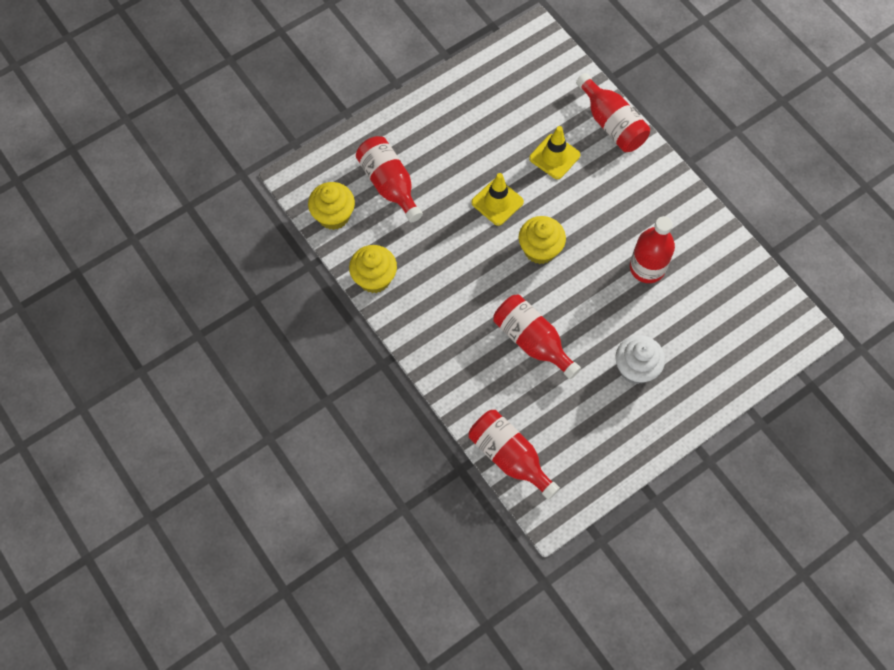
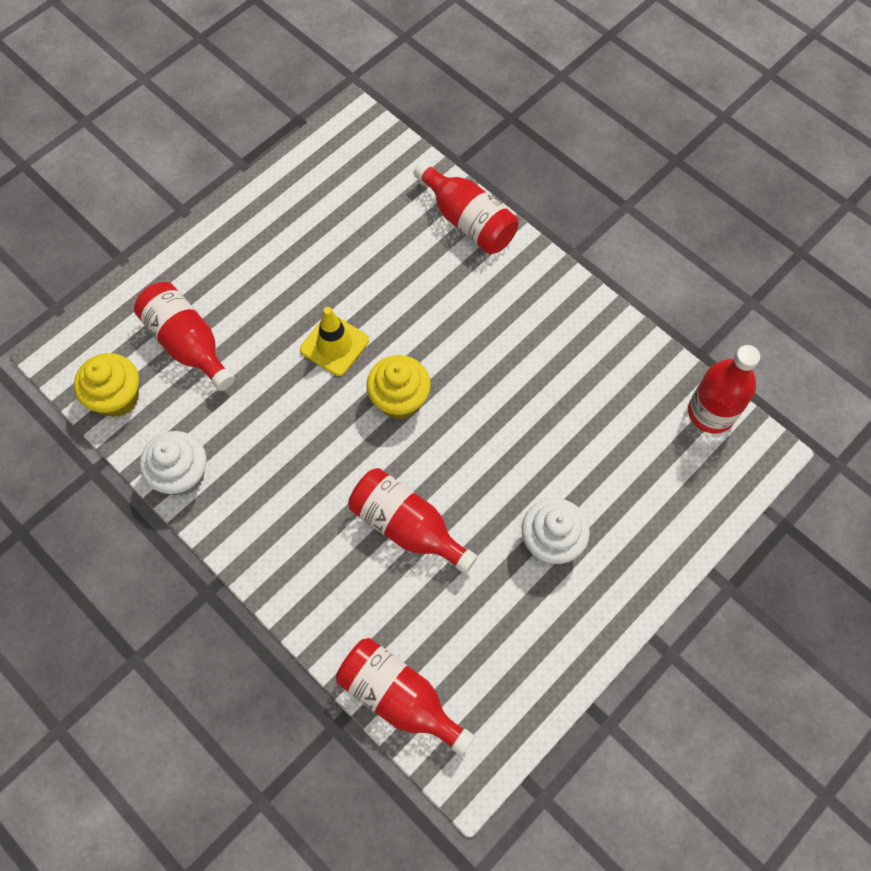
camera: 10 degrees left, 0 degrees up
(374, 278) = (182, 475): yellow cupcake -> white cupcake
(554, 157) = (401, 274): yellow traffic cone -> none
(647, 268) = (543, 401): red bottle -> red bottle (711, 412)

